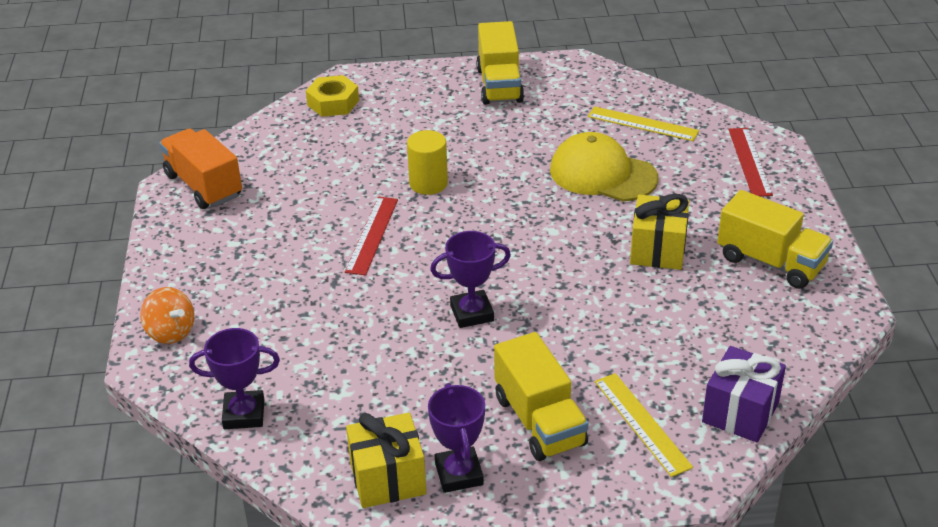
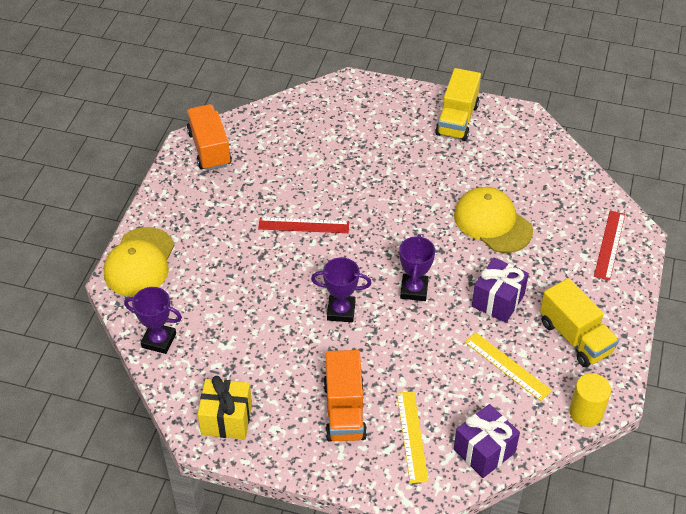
camera: 20 degrees right, 10 degrees up
(171, 332) = (139, 262): orange spinning top -> yellow cap
(333, 103) = (329, 102): yellow nut -> none
(372, 235) = (304, 225): red ruler -> red ruler turned 60 degrees clockwise
(428, 183) = (363, 193): yellow cylinder -> yellow cylinder (586, 412)
(459, 474) = (273, 432): purple trophy -> purple trophy (414, 290)
(539, 421) = (344, 410): yellow truck -> orange truck
(642, 124) = (546, 186): yellow ruler -> yellow ruler (507, 366)
(658, 250) = (498, 301): yellow gift -> purple gift

